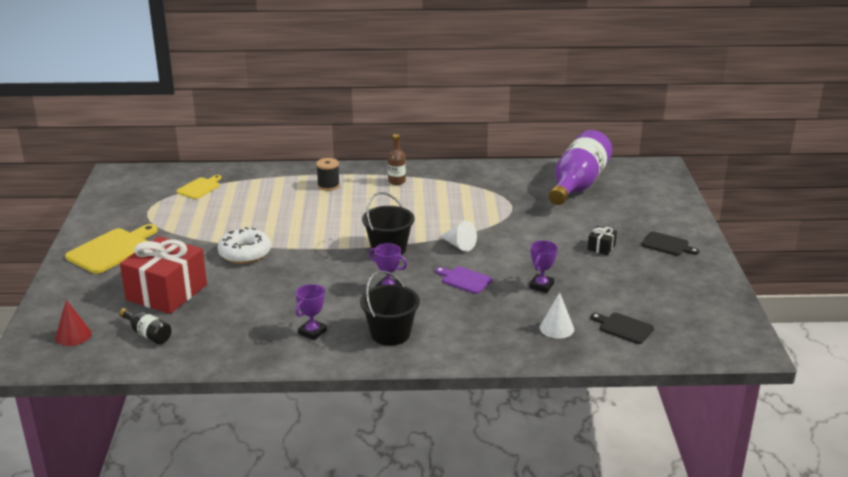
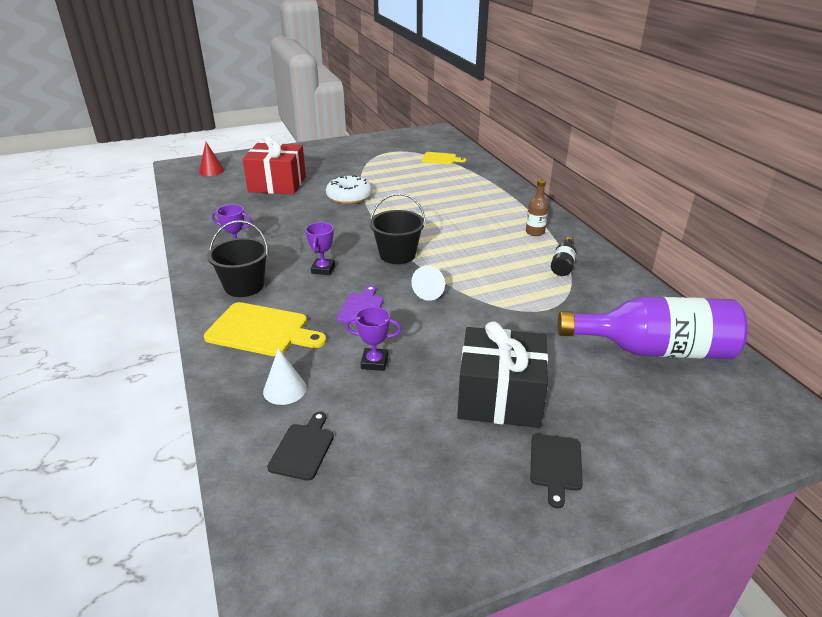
camera: 70 degrees right, 5 degrees up
(112, 250) = (327, 155): yellow cutting board -> yellow cutting board (262, 330)
(148, 334) = (219, 191): black bottle -> black bottle (563, 264)
(328, 186) = (493, 203): black spool -> none
(601, 247) = (499, 397): black gift -> black gift, size x2.41

